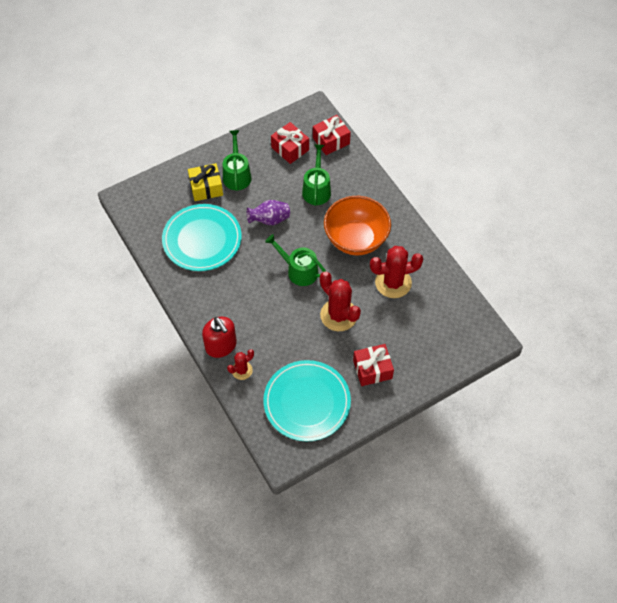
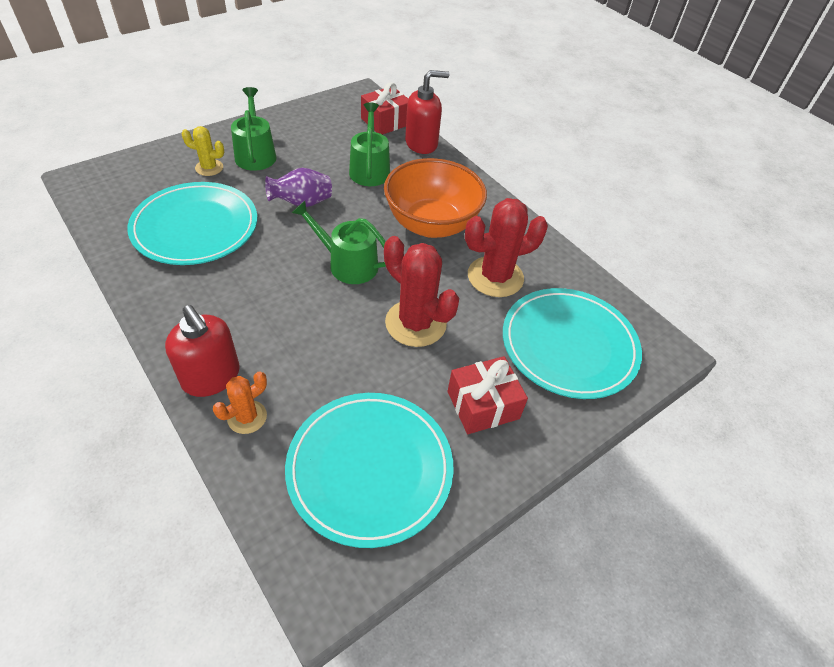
camera: 10 degrees left, 10 degrees down
(206, 188) = (209, 168): yellow gift -> yellow cactus
(242, 370) = (247, 417): red cactus -> orange cactus
(290, 149) = (331, 128): red gift -> none
(356, 163) = (421, 143): none -> red soap dispenser
(431, 333) = (569, 345): none -> turquoise plate

